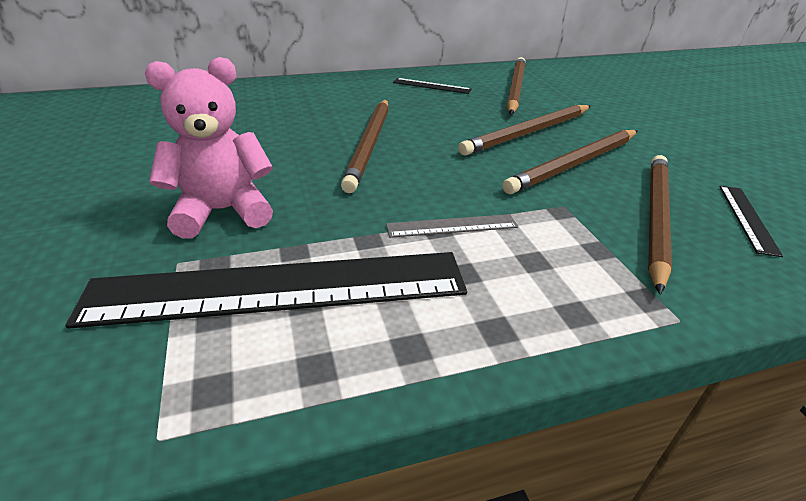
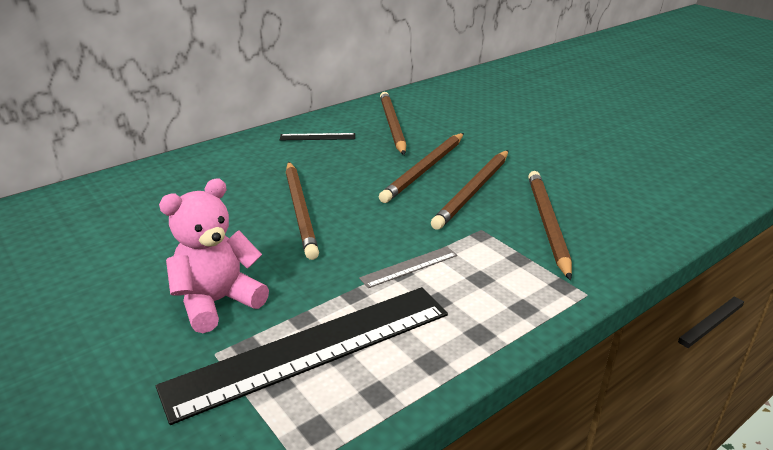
camera: 20 degrees left, 5 degrees down
(747, 218) = (605, 209): black ruler -> none

